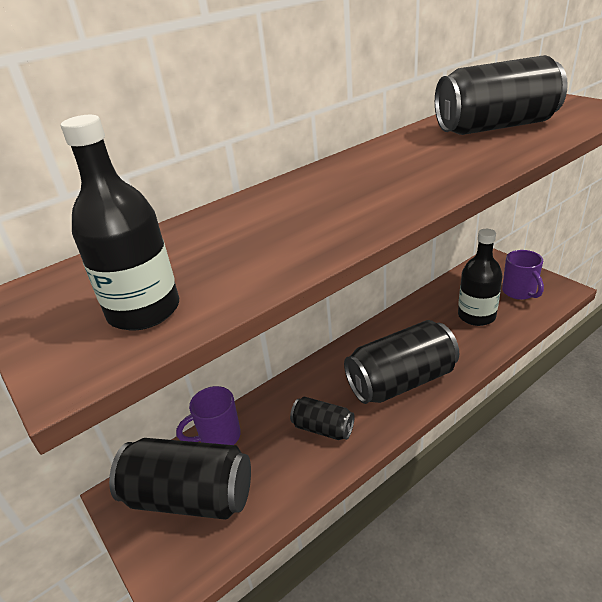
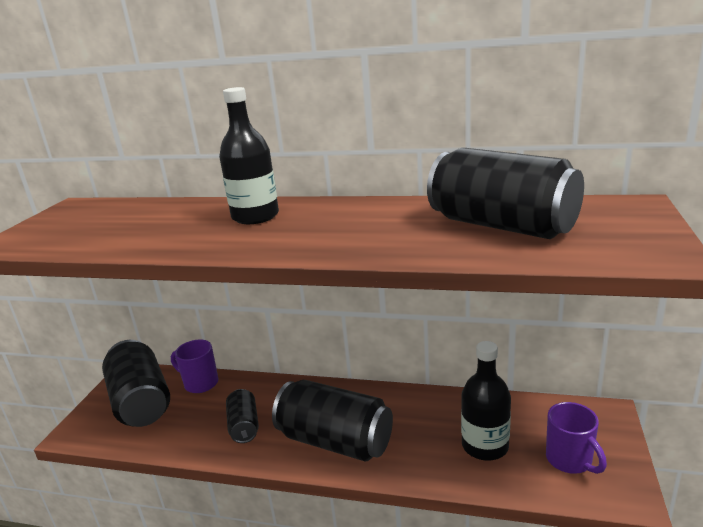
camera: 50 degrees right, 10 degrees down
(144, 311) = (67, 235): black bottle -> black bottle (255, 216)
(519, 292) = (570, 460): purple mug -> purple mug turned 60 degrees counterclockwise

